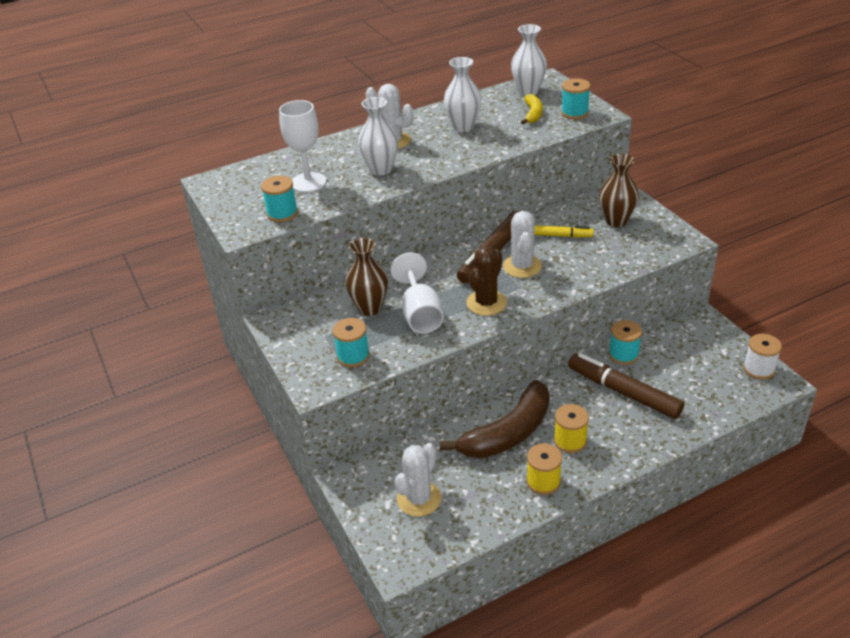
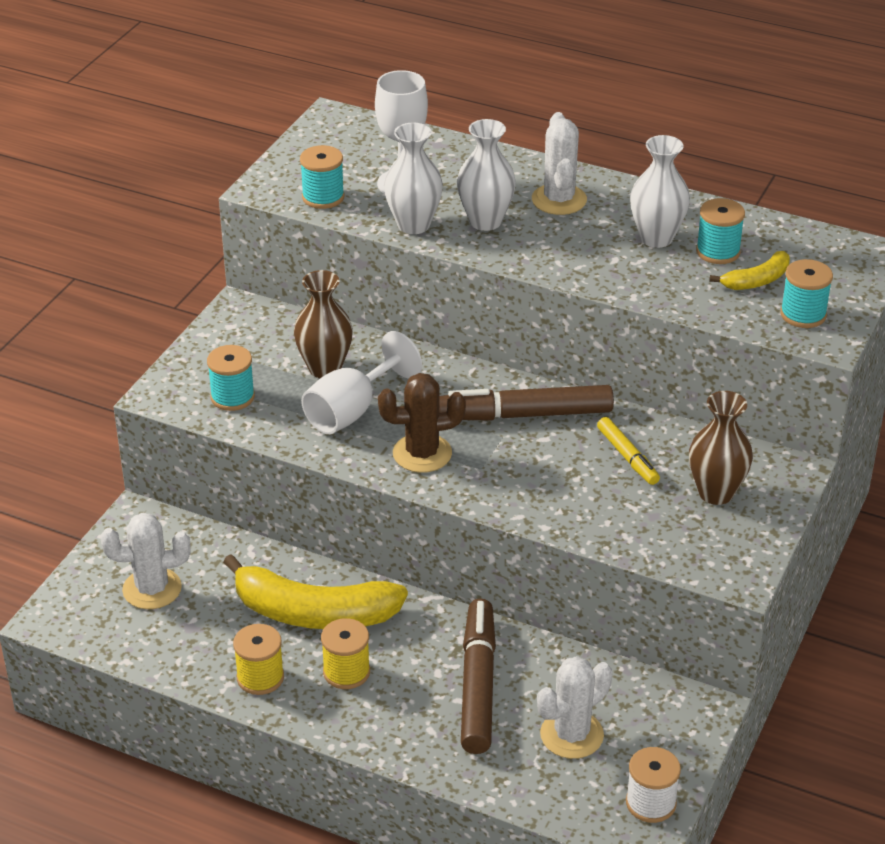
camera: 50 degrees right, 0 degrees up
(508, 433) = (313, 613): brown banana -> yellow banana
(522, 266) = (525, 451): white cactus -> white cactus (571, 735)
(528, 92) = (814, 252): white vase -> white vase (413, 225)
(623, 355) = (551, 655): turquoise spool -> turquoise spool (718, 252)

